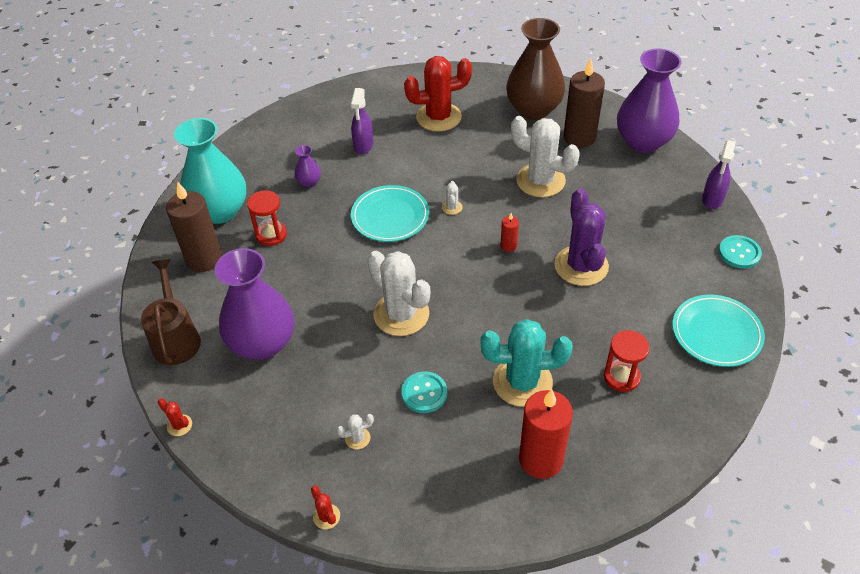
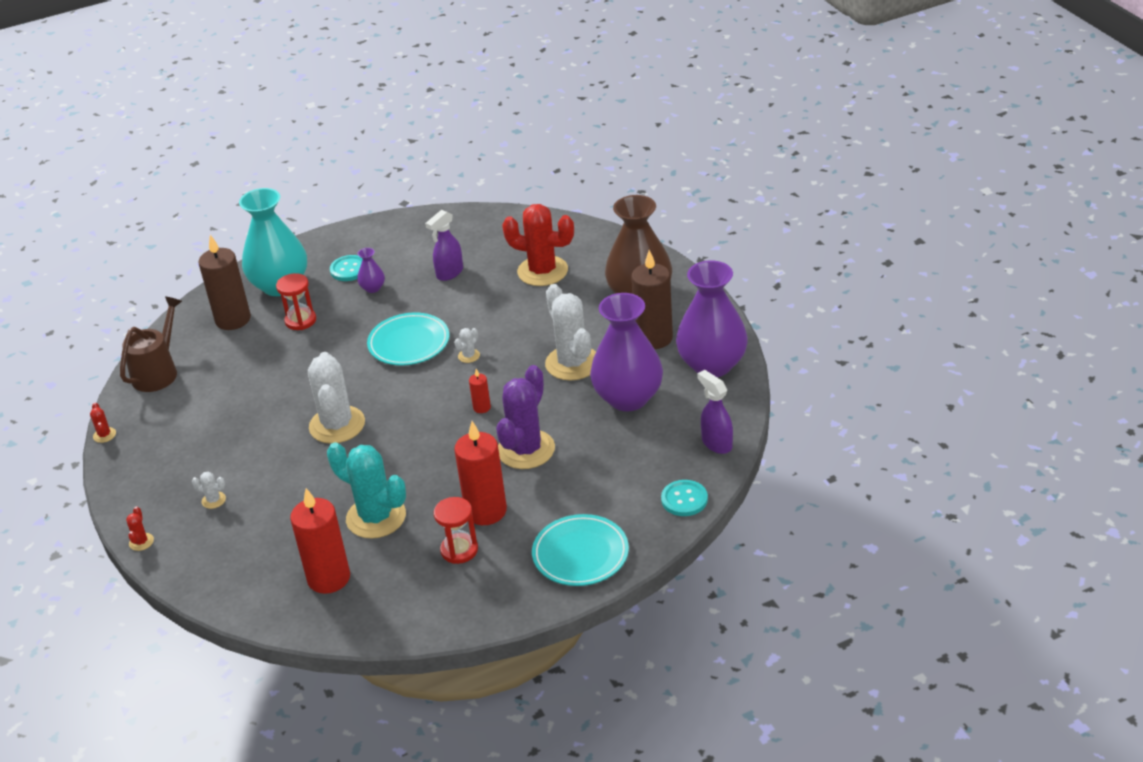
camera: 35 degrees right, 10 degrees down
(262, 343) = (214, 402): purple vase -> purple vase (628, 398)
(424, 393) = (293, 491): turquoise button -> turquoise button (349, 269)
(606, 332) = (486, 511): none -> red candle
(712, 199) = (716, 443): purple spray bottle -> purple spray bottle turned 90 degrees clockwise

